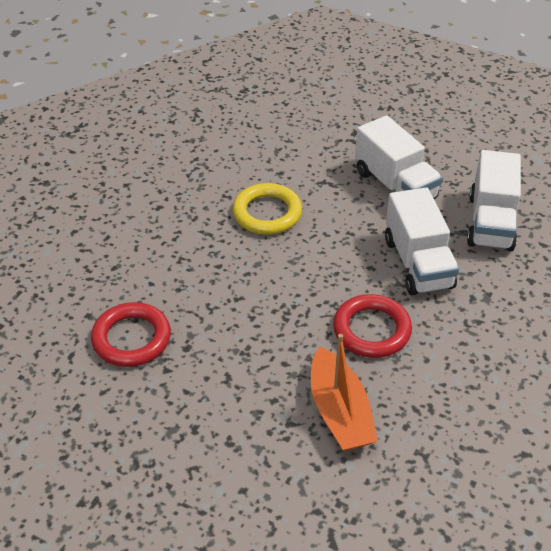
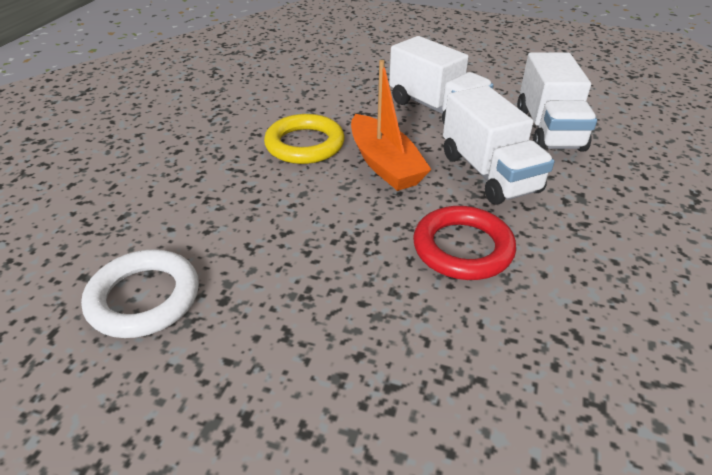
camera: 10 degrees left, 5 degrees down
(131, 338) = (144, 298): red ring -> white ring
(339, 412) = (456, 358): orange boat -> orange boat (384, 164)

